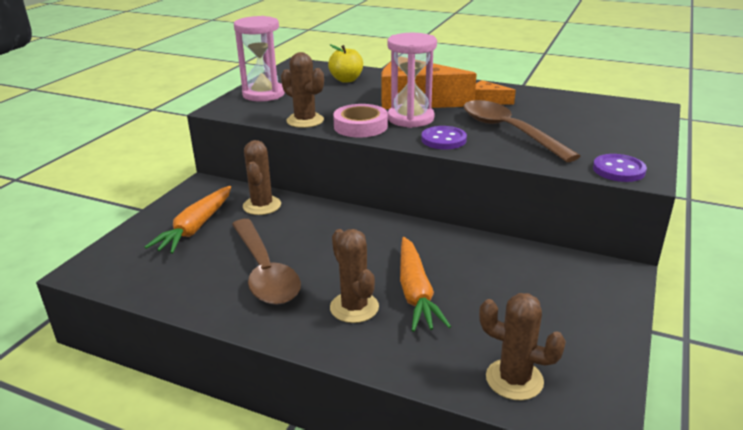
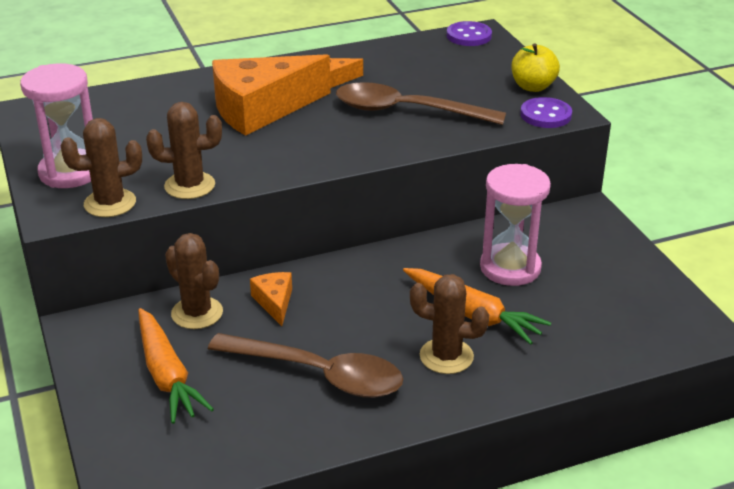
camera: 45 degrees left, 5 degrees up
(308, 221) = (274, 302): none -> orange cheese
(346, 80) = (135, 111): yellow apple -> yellow apple (533, 87)
(360, 126) = (261, 166): pink tape -> none
(410, 118) = (295, 134): pink hourglass -> pink hourglass (510, 268)
(443, 140) = (366, 146): purple button -> purple button (469, 36)
(514, 379) = (629, 337): brown cactus -> brown cactus (110, 203)

